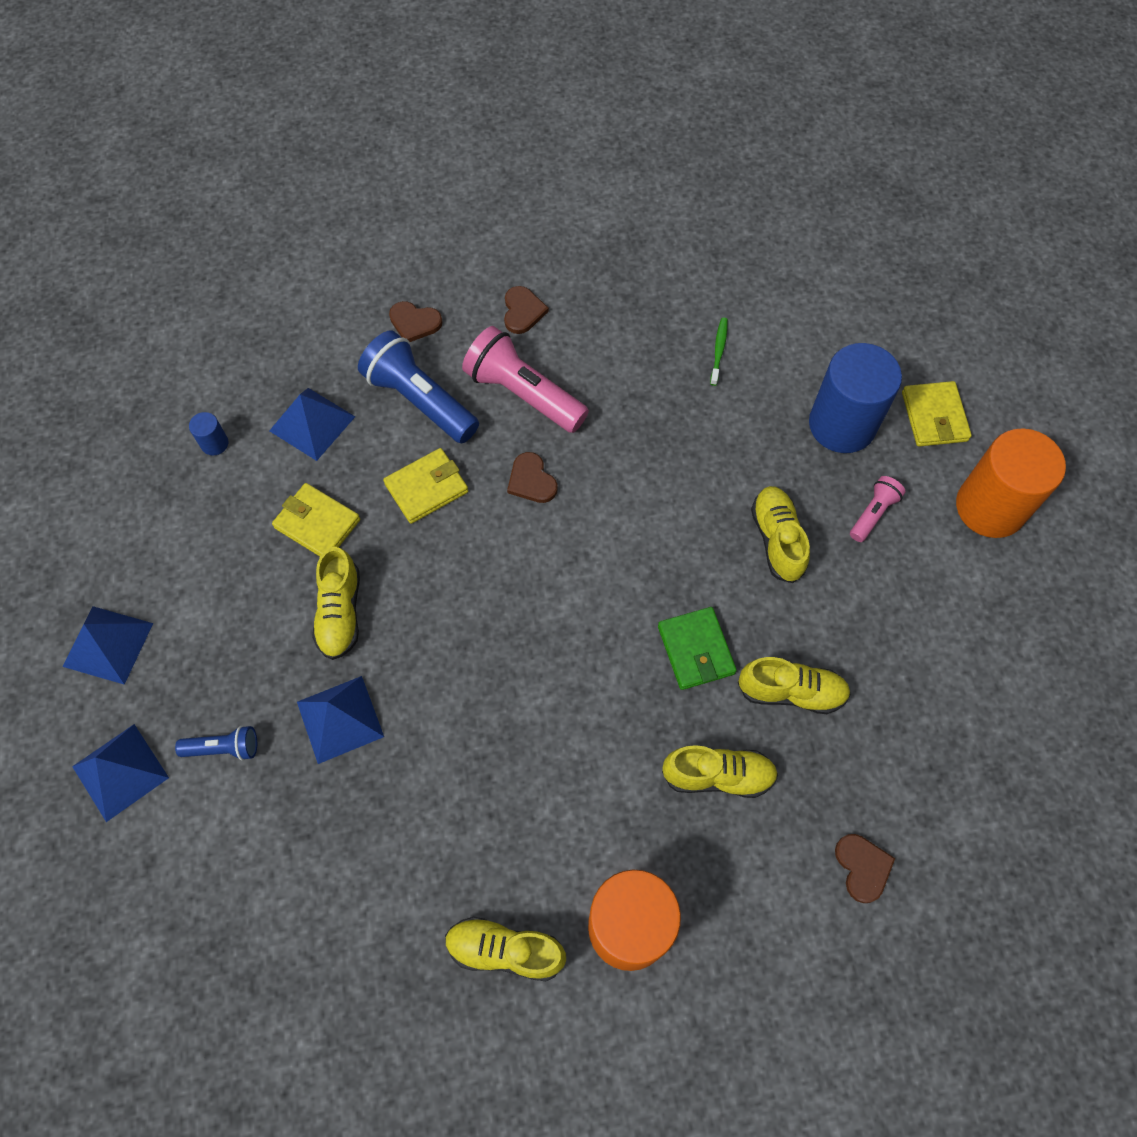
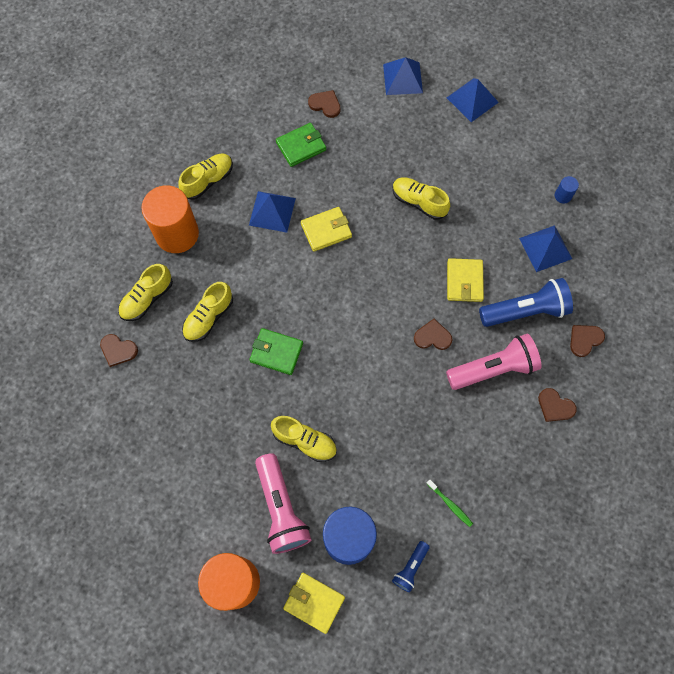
camera: 125 degrees right, 5 degrees up
(224, 748) = (384, 121): blue flashlight -> blue flashlight (410, 568)
(242, 861) = (325, 104): none -> brown heart
(317, 524) = (478, 218): yellow wallet -> yellow wallet (326, 230)
(340, 719) = (363, 173): blue pyramid -> blue pyramid (272, 211)
(347, 845) = (301, 146): none -> green wallet
(791, 692) = (220, 382): yellow shoe -> yellow shoe (147, 298)
(873, 513) = (281, 508): pink flashlight -> pink flashlight, size x1.95

